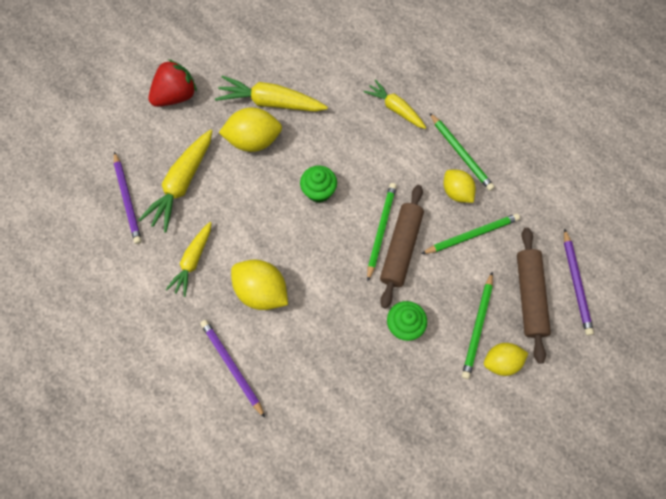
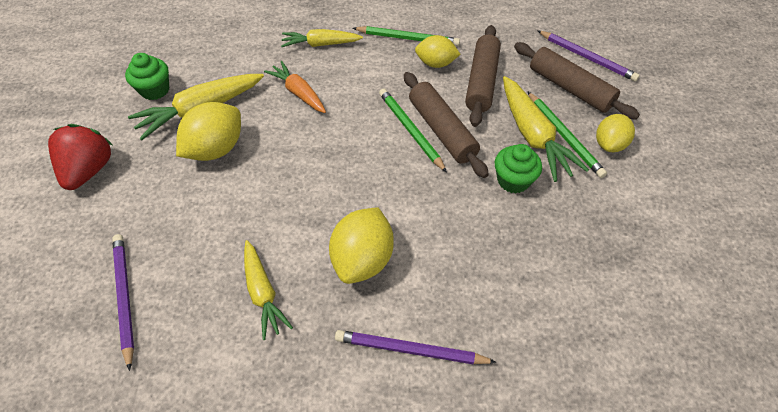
camera: 45 degrees left, 15 degrees down
(128, 199) = (124, 298): purple pencil -> purple pencil turned 135 degrees counterclockwise
(182, 184) = (176, 237): yellow carrot -> yellow carrot (533, 136)
(261, 291) = (363, 259): yellow lemon -> yellow lemon turned 60 degrees counterclockwise
(319, 191) = (323, 142): green cupcake -> green cupcake (155, 90)
(341, 138) = (298, 93): none -> orange carrot
(471, 235) = (481, 82): green pencil -> brown rolling pin

